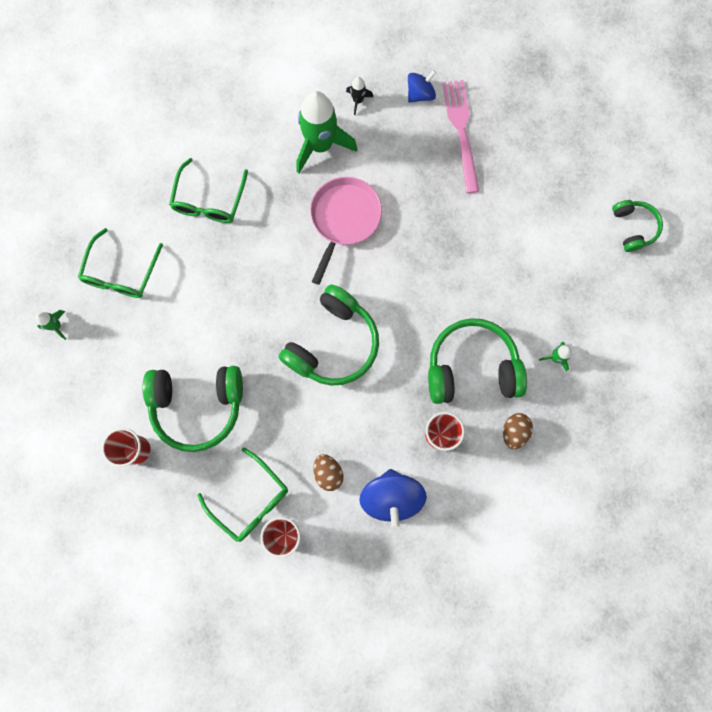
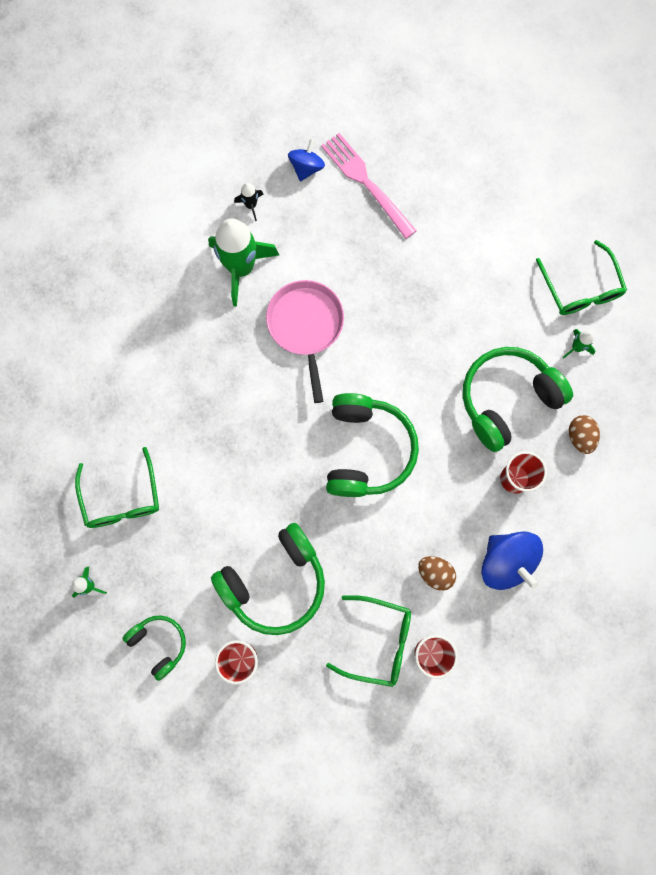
camera: 30 degrees left, 0 degrees up
(209, 200) = (165, 379): green glasses -> green glasses (580, 288)
(633, 227) = (575, 188): green headphones -> green headphones (159, 644)

